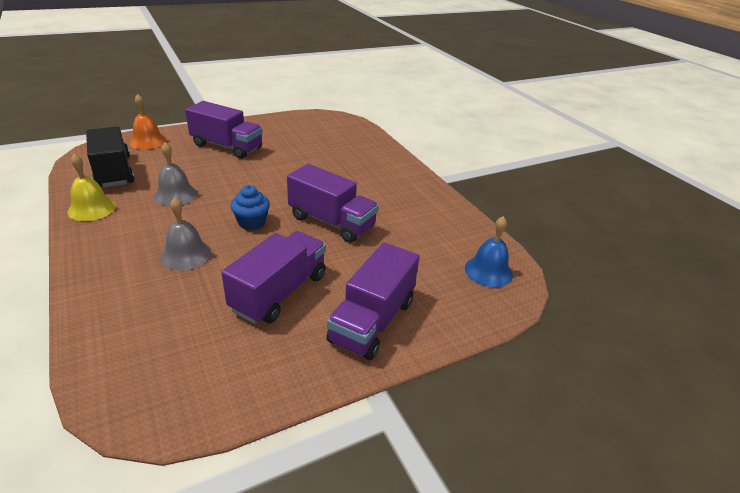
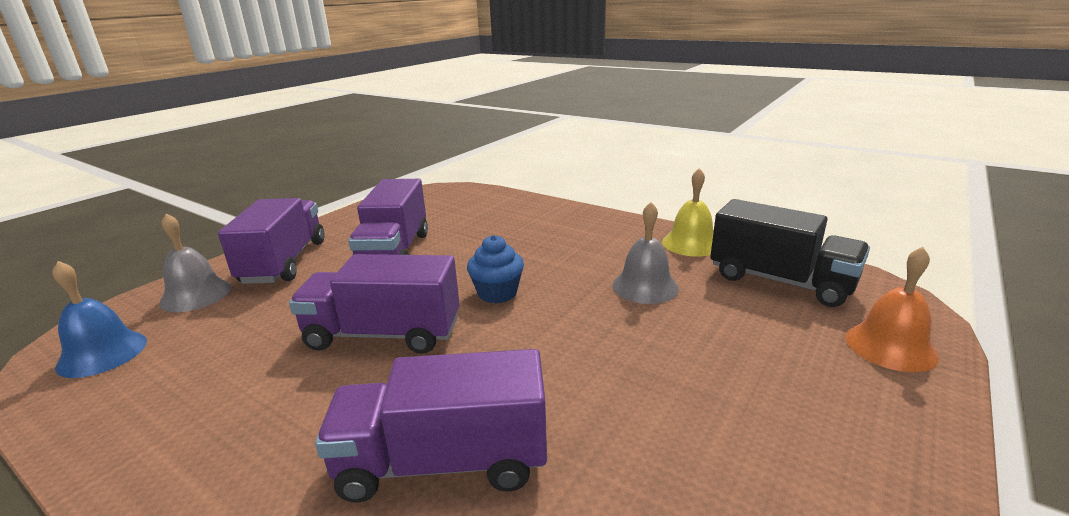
camera: 155 degrees right, 10 degrees down
(186, 255) = (523, 246): grey bell -> grey bell (196, 295)
(227, 147) = (759, 407): purple truck -> purple truck (443, 462)

